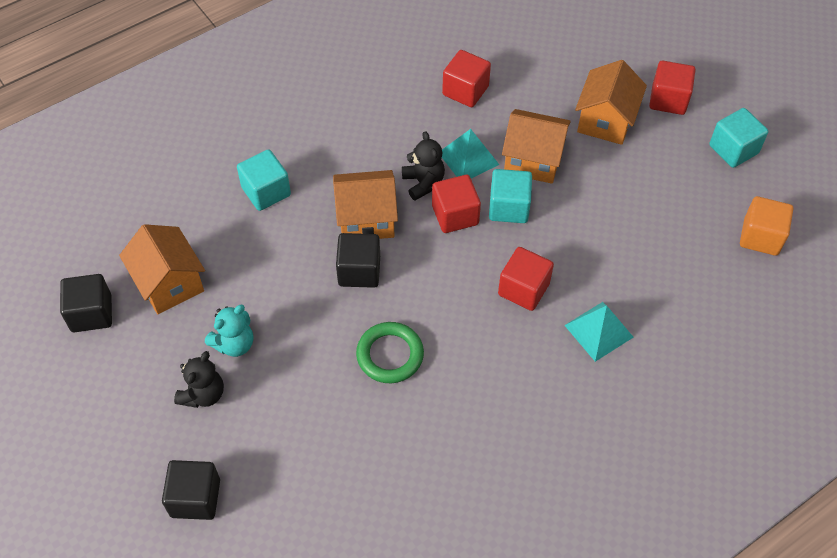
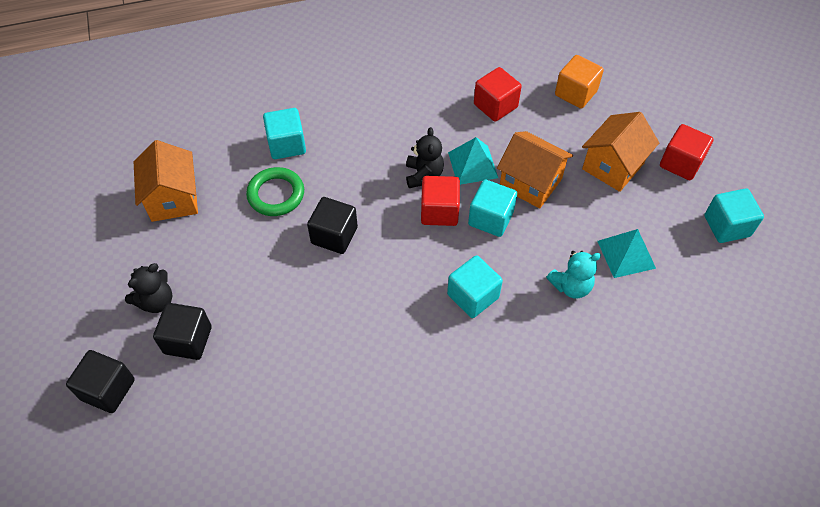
camera: 20 degrees right, 0 degrees up
(91, 313) = (100, 204): black cube -> black cube (188, 340)
(234, 344) = (201, 266): turquoise teddy bear -> turquoise teddy bear (571, 286)
(366, 219) = (360, 192): orange house -> none
(390, 355) = (328, 318): green ring -> green ring (276, 194)
(523, 289) = (473, 296): red cube -> turquoise cube
(598, 331) = (526, 356): turquoise pyramid -> turquoise pyramid (626, 254)
(760, 237) = (721, 316): orange cube -> orange cube (575, 93)

